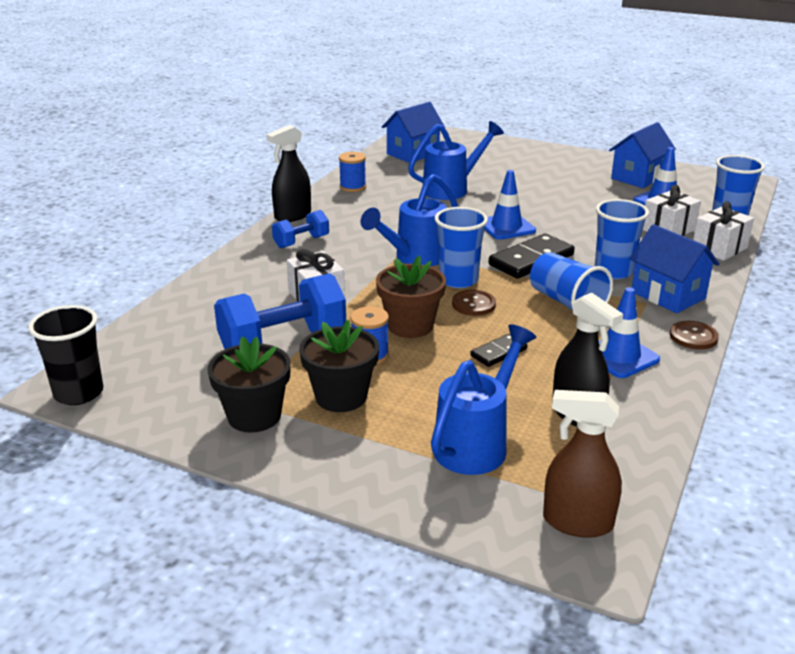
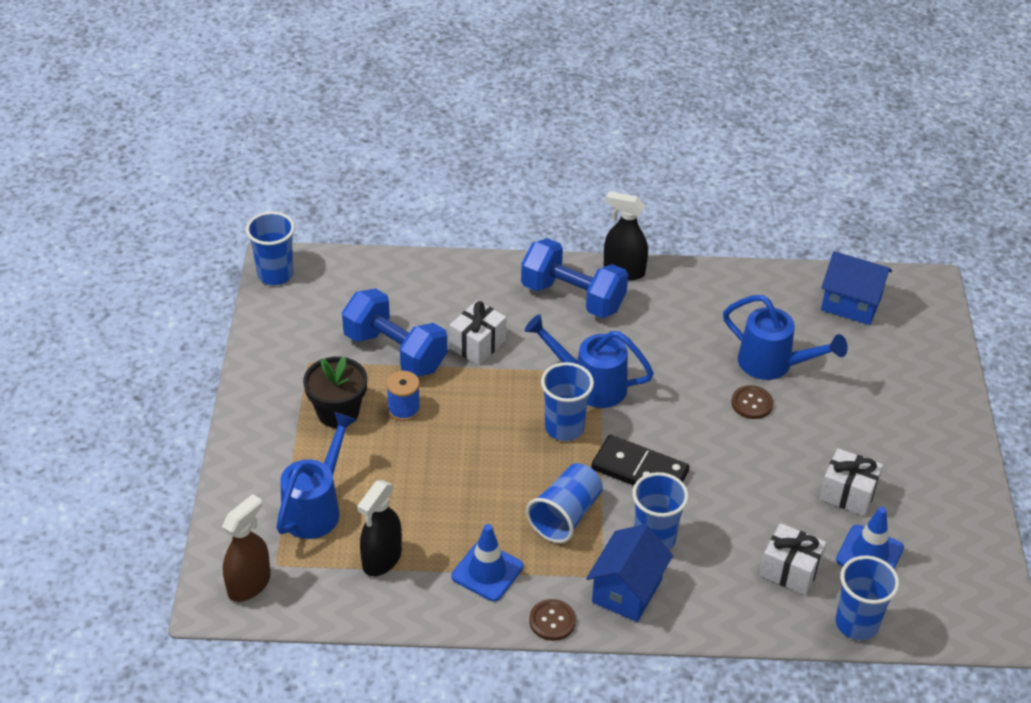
camera: 65 degrees right, 15 degrees up
(79, 393) = (275, 274): black cup -> blue cup
(254, 416) = (292, 374): black flower pot -> none
(301, 242) = (573, 297): blue dumbbell -> blue dumbbell, size x1.84
(353, 187) = (722, 288): blue spool -> none
(410, 326) = (463, 419): brown flower pot -> none
(473, 304) = (524, 450): brown button -> brown button (752, 403)
(477, 442) = (316, 507): blue watering can -> blue watering can turned 75 degrees counterclockwise
(498, 352) = (450, 488): black domino -> none
(506, 227) = (705, 433): blue traffic cone -> none
(577, 522) = (249, 584): brown spray bottle -> brown spray bottle turned 45 degrees clockwise
(638, 177) = (931, 520): blue house -> none
(719, 248) = (769, 622): white gift -> white gift (848, 493)

